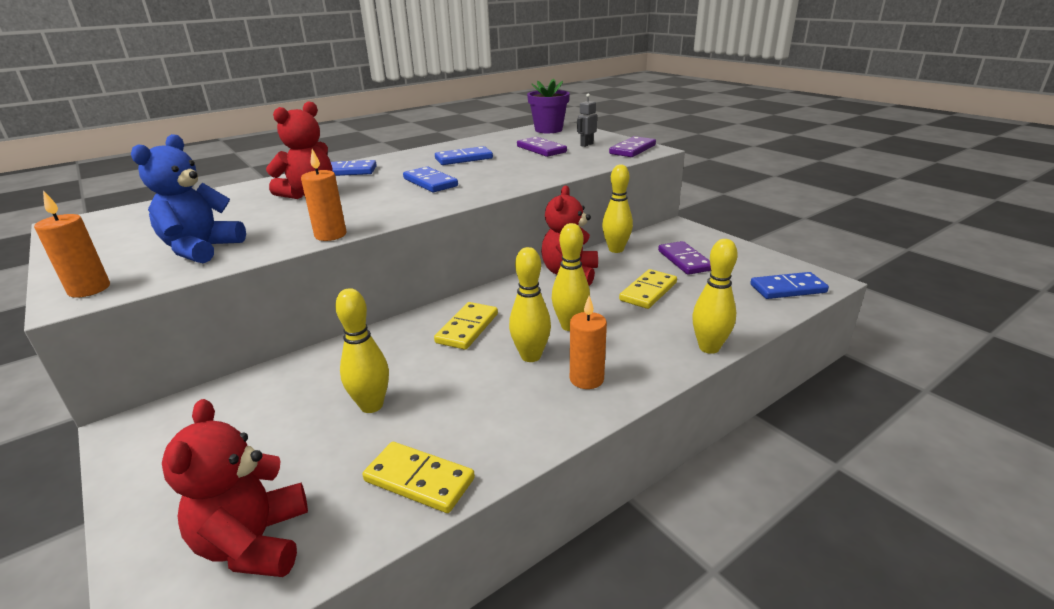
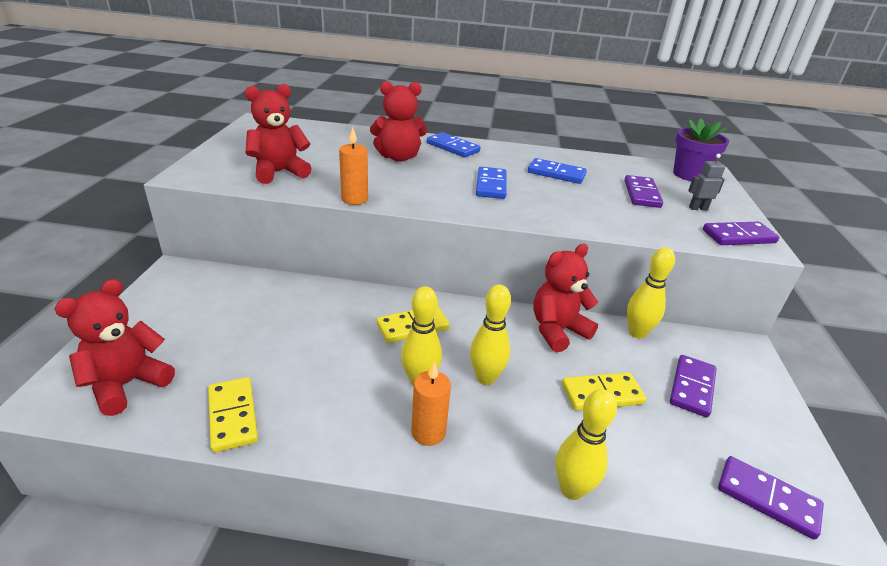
camera: 40 degrees right, 5 degrees up
(89, 289) = (198, 172): orange candle -> none
(201, 249) = (279, 172): blue teddy bear -> red teddy bear
(371, 405) = (282, 343): yellow bowling pin -> none
(788, 289) = (767, 499): blue domino -> purple domino

